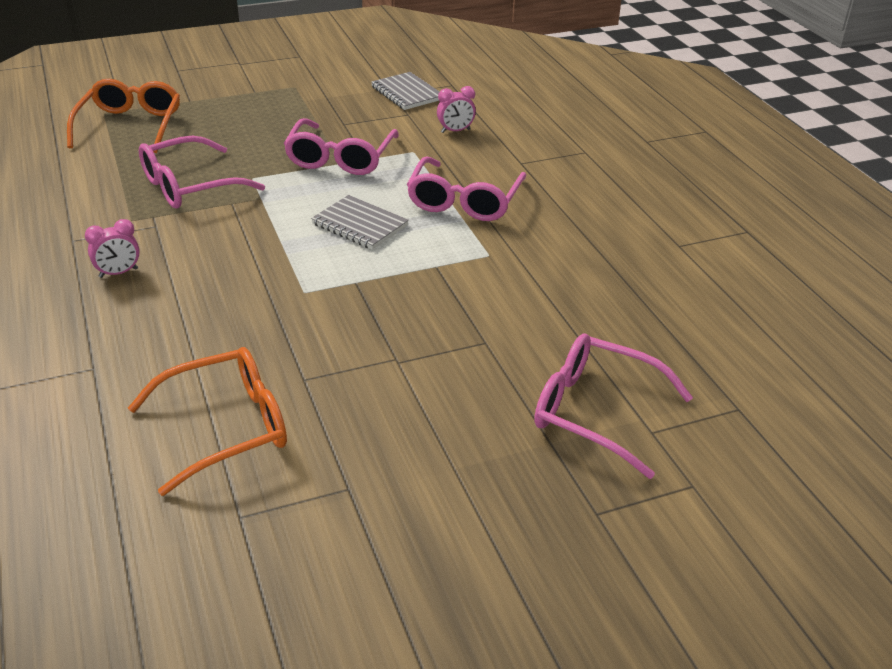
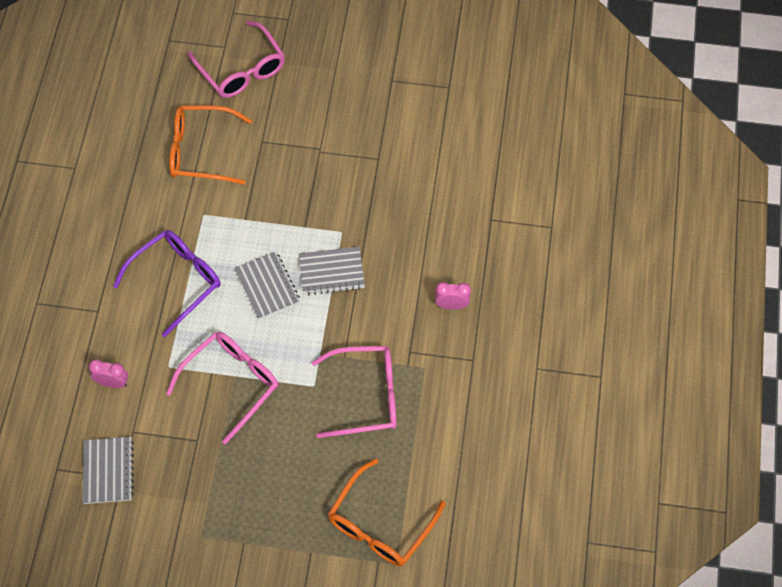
camera: 150 degrees left, 25 degrees up
(226, 428) = (434, 142): orange glasses -> orange glasses (201, 151)
(291, 256) = (331, 272): none -> grey notebook
(464, 201) = (176, 281): pink glasses -> purple glasses

